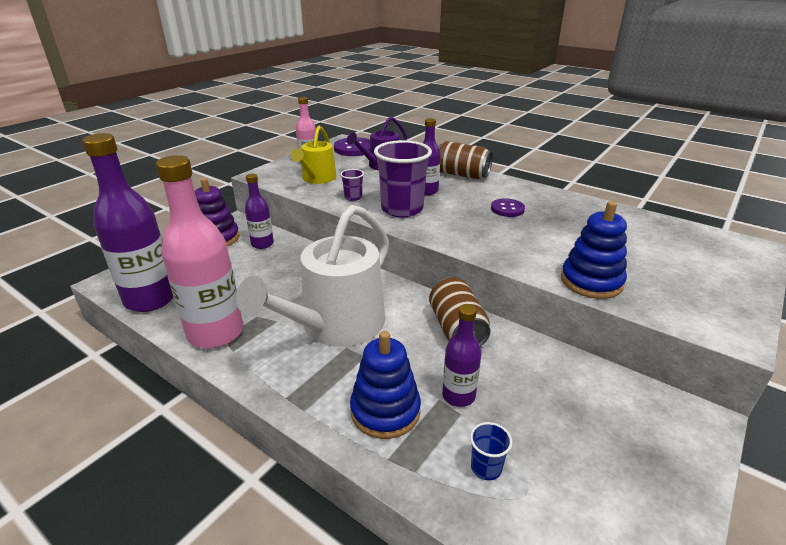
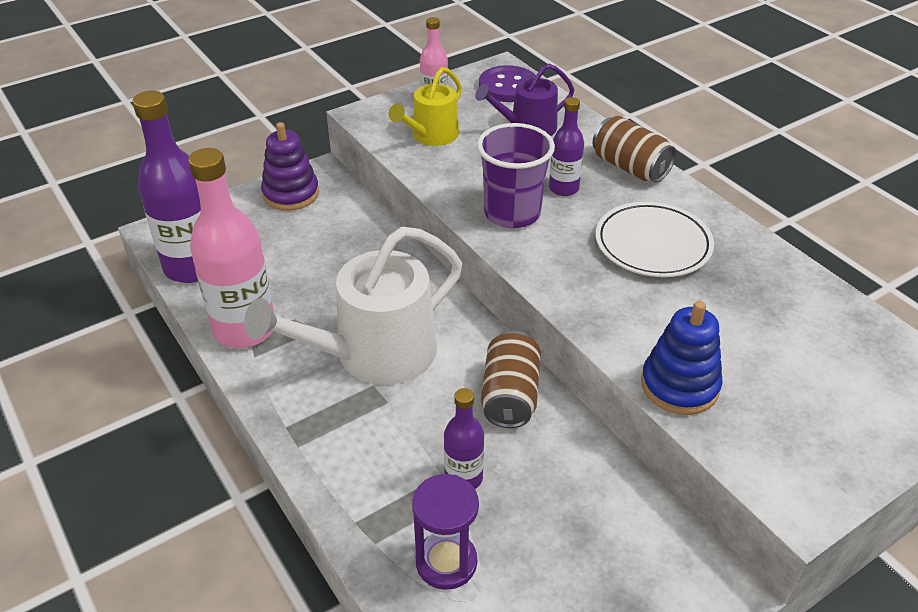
camera: 20 degrees right, 10 degrees up
(262, 244) = (340, 215): purple bottle -> none
(353, 197) = (460, 180): purple cup -> none
(385, 411) = (377, 471): blue stacking toy -> none
(486, 467) = (446, 562): blue cup -> purple hourglass
(507, 209) = (653, 244): purple button -> white plate

